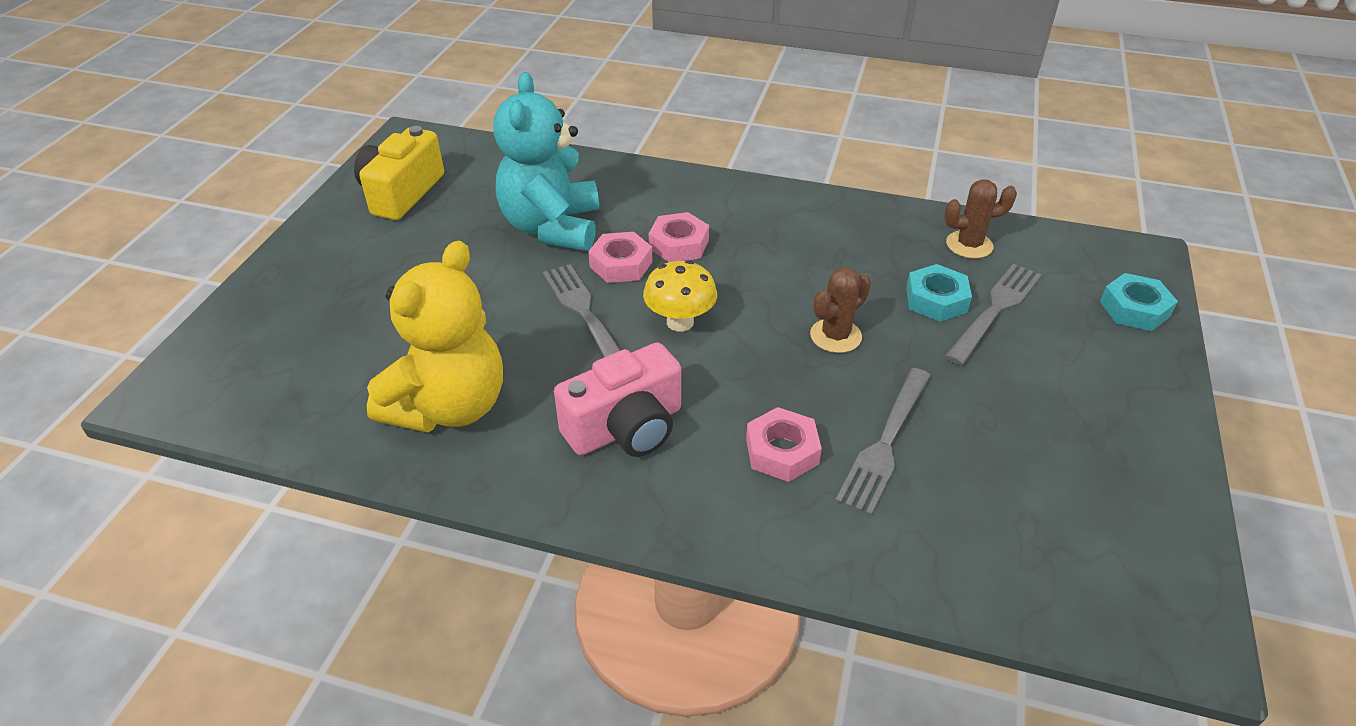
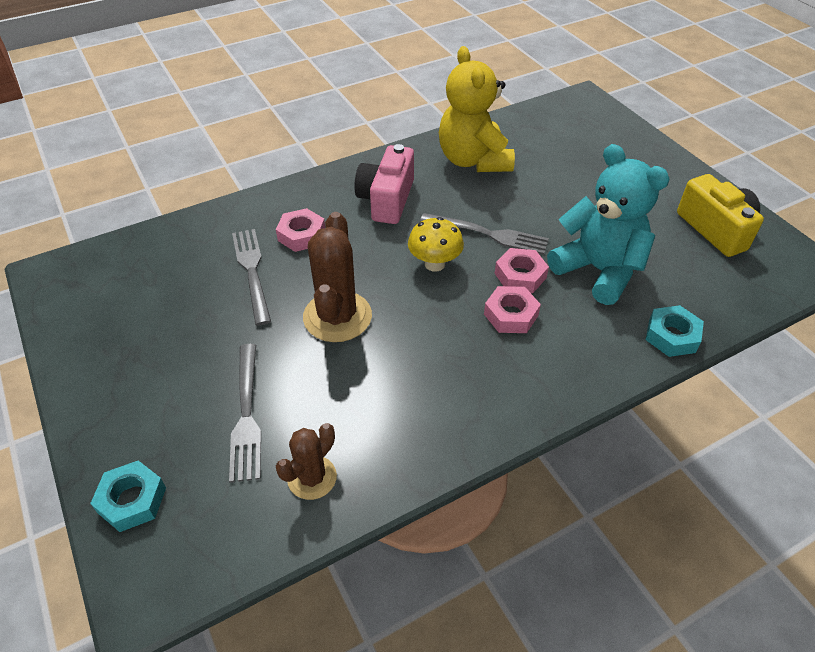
camera: 135 degrees right, 5 degrees up
(835, 336) = (337, 317): brown cactus -> brown cactus, size x1.68
(936, 300) = (296, 394): turquoise nut -> turquoise nut (672, 336)

